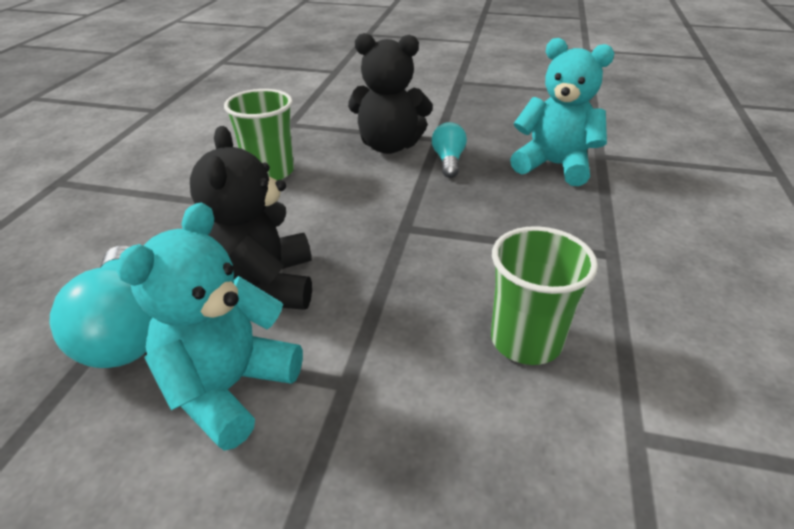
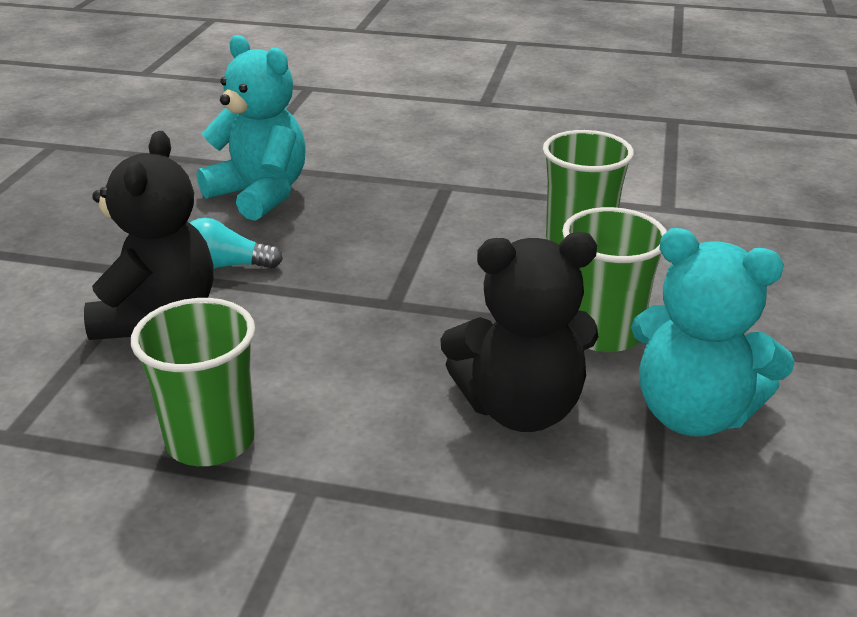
camera: 90 degrees left, 5 degrees down
(125, 329) = (627, 523): turquoise light bulb -> none
(357, 341) = (603, 333): none -> green cup
(554, 165) = (260, 194): turquoise teddy bear -> turquoise teddy bear turned 105 degrees clockwise

